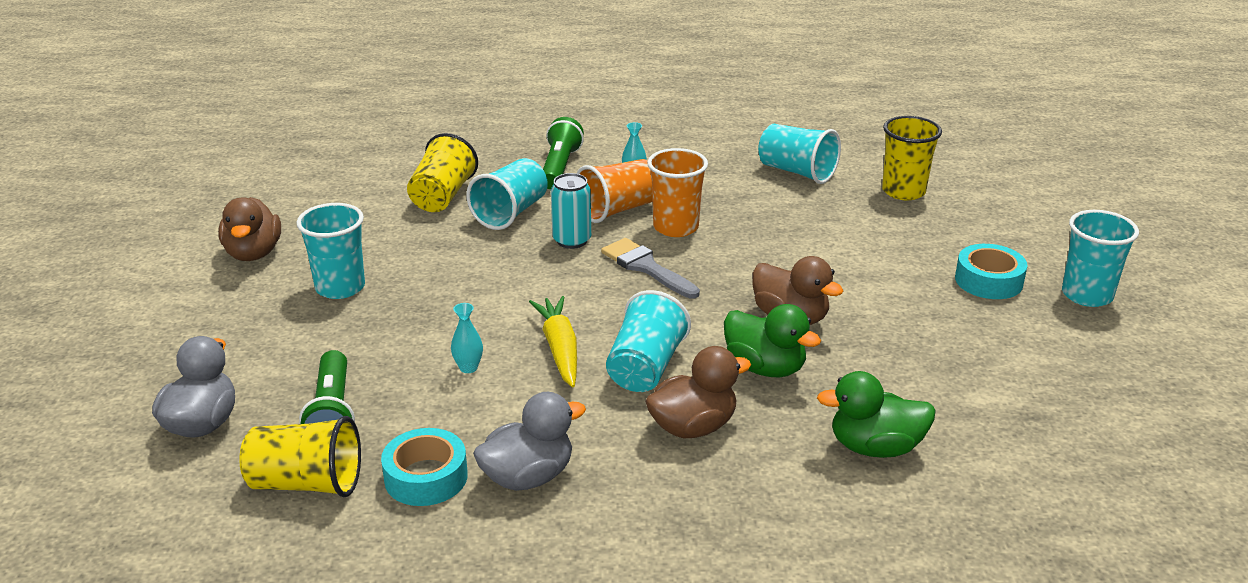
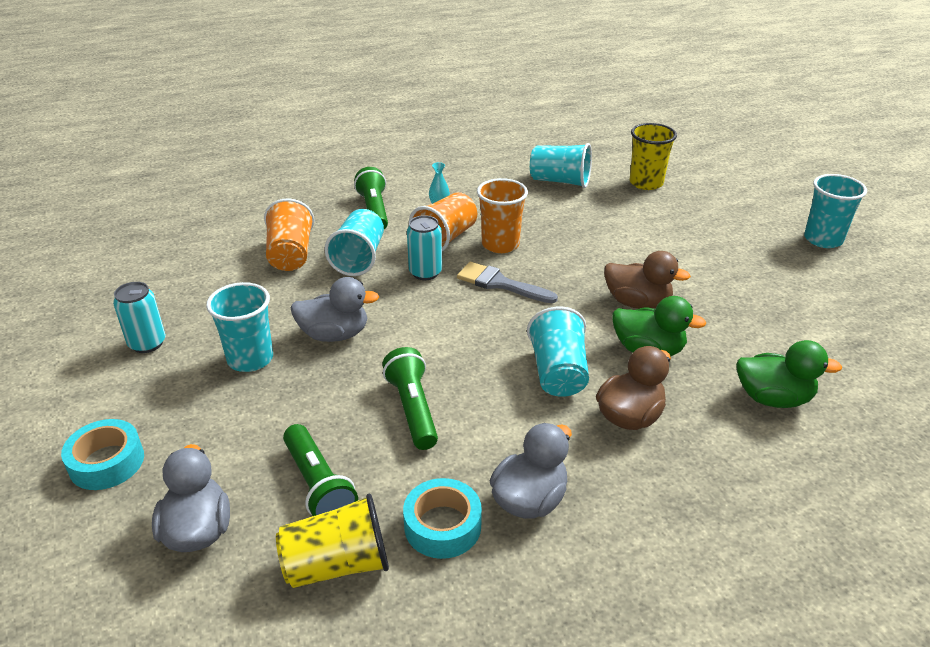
camera: 20 degrees left, 5 degrees up
(253, 253) = (147, 343): brown duck -> turquoise can
(436, 282) = (334, 334): none -> grey duck
(442, 196) = (291, 254): yellow cup -> orange cup
(468, 368) = (413, 409): turquoise vase -> green flashlight
(559, 349) = (478, 373): yellow carrot -> none
(875, 447) = (773, 398): green duck -> green duck turned 150 degrees counterclockwise
(988, 281) = (752, 242): turquoise tape -> turquoise tape (107, 462)

